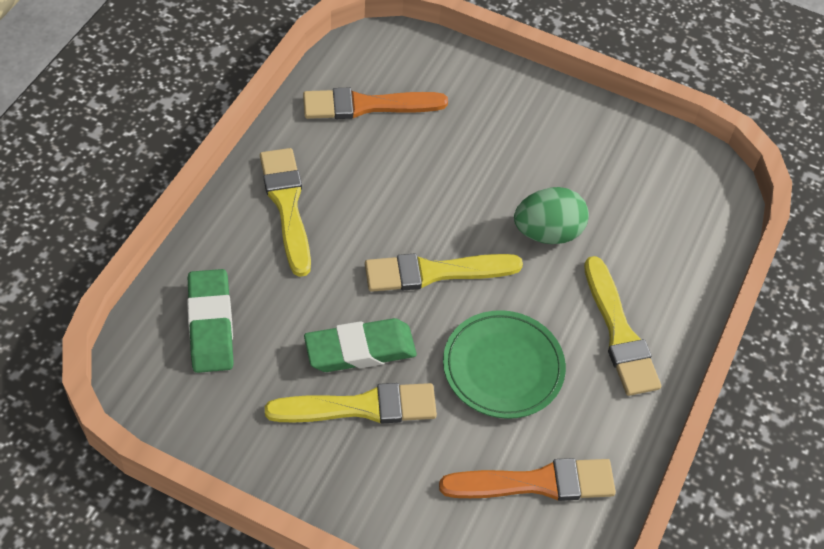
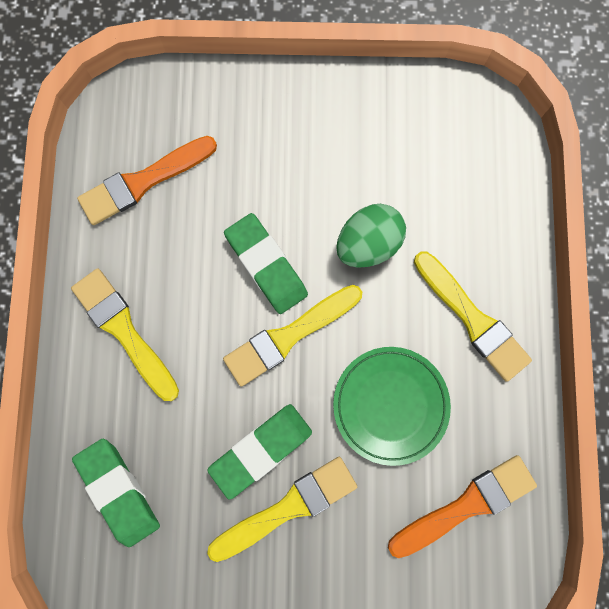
camera: 20 degrees left, 25 degrees up
(444, 210) = (266, 265): none -> green eraser

